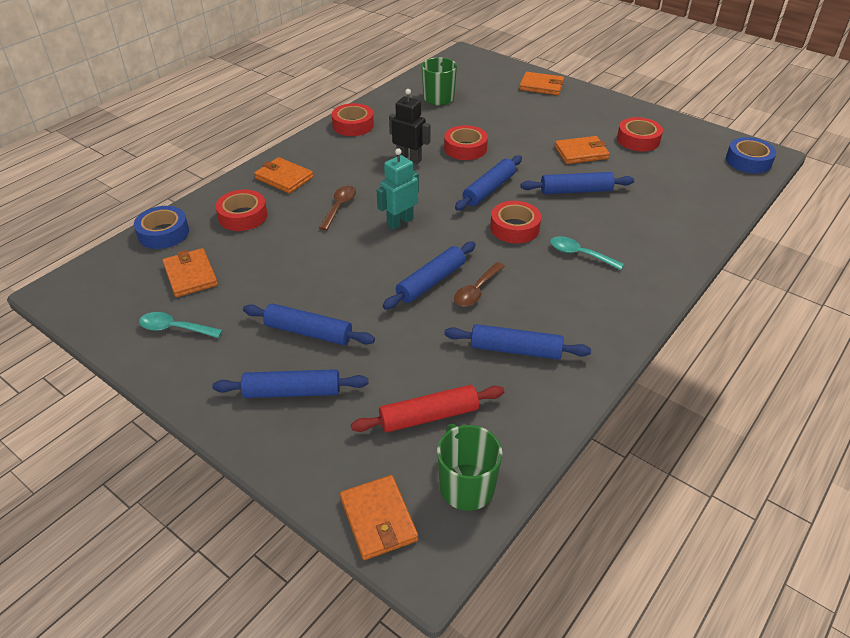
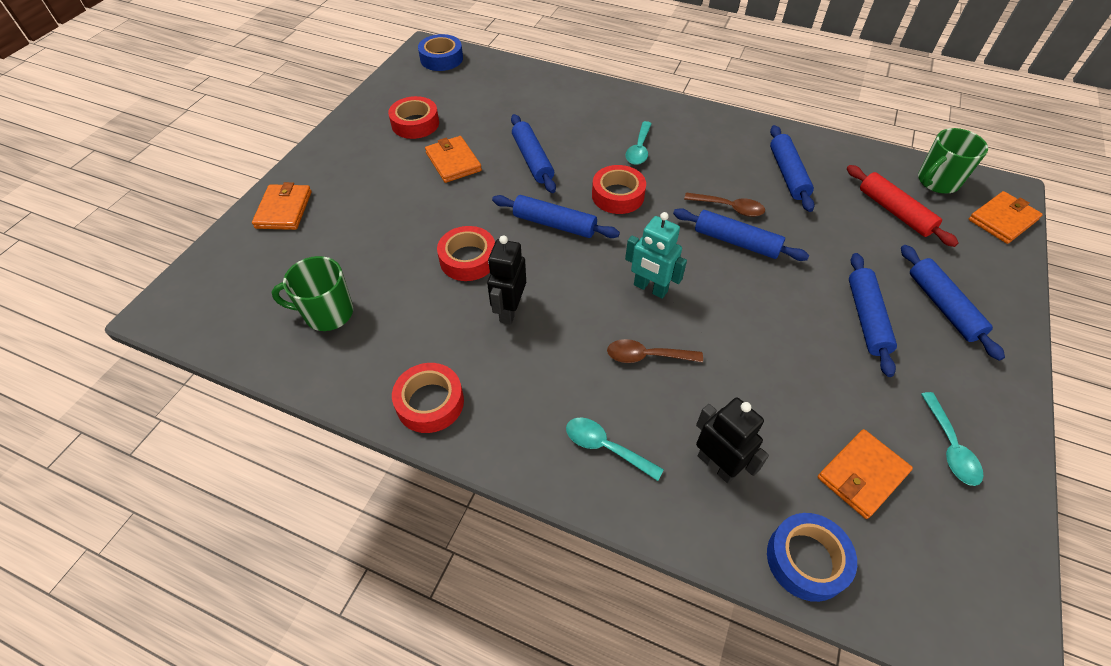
camera: 105 degrees left, 10 degrees up
(243, 216) = (717, 465): red tape -> black robot
(284, 178) = (605, 447): orange wallet -> turquoise spoon

